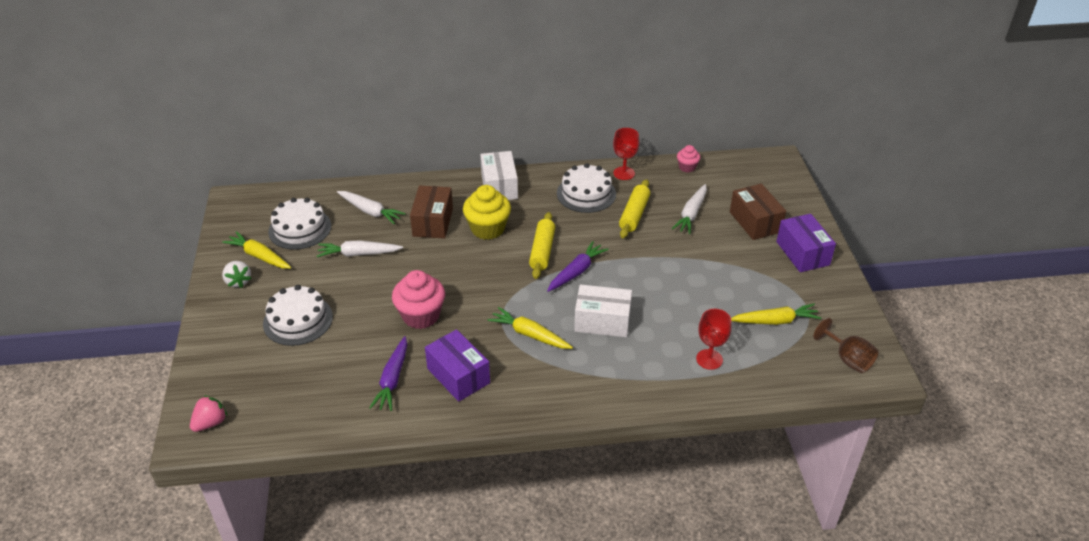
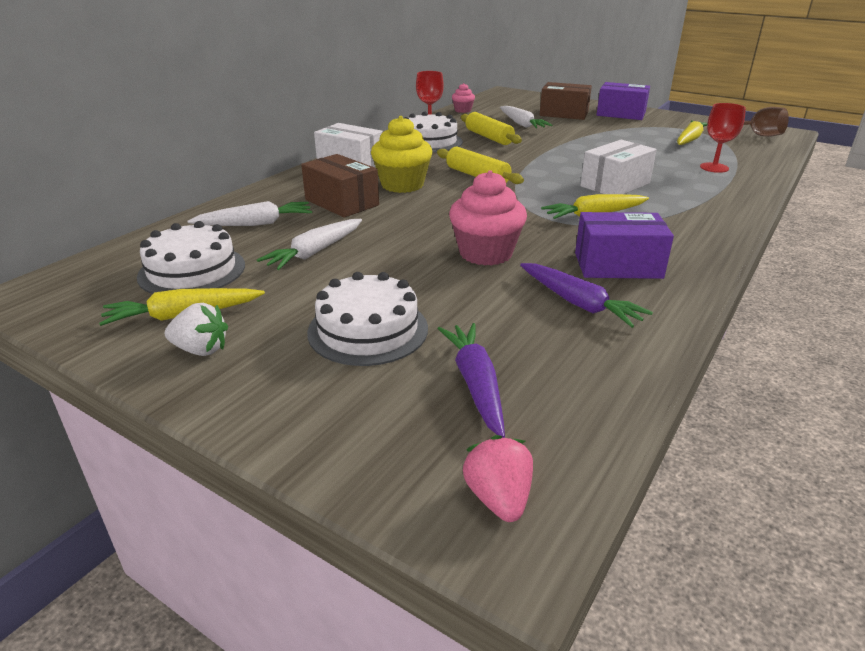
camera: 50 degrees left, 10 degrees down
(576, 271) = (529, 173): purple carrot -> purple carrot (475, 384)

